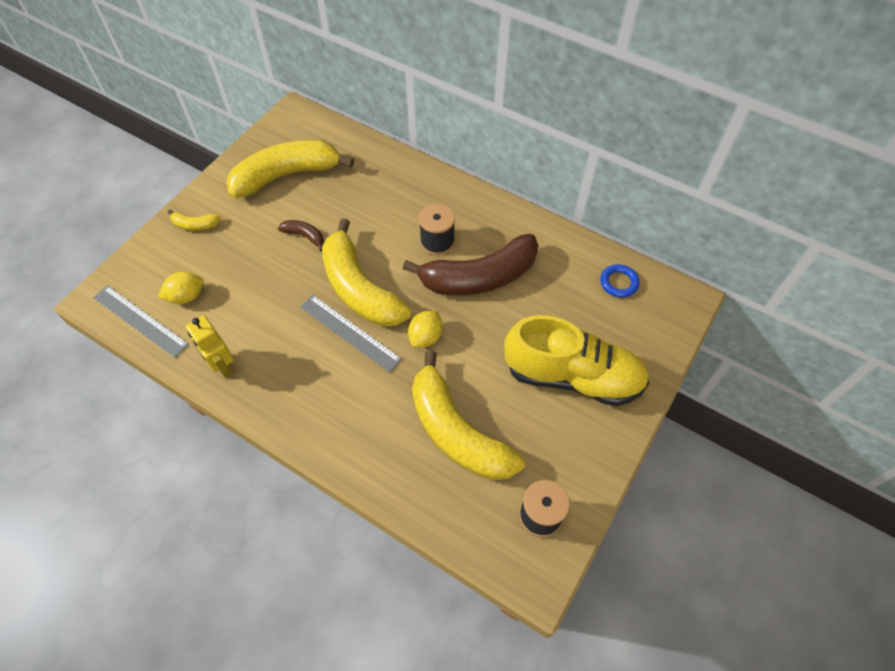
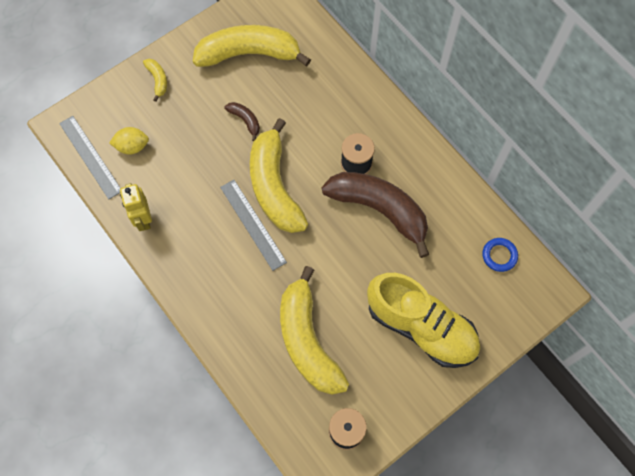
camera: 20 degrees right, 10 degrees up
(195, 225) = (158, 80): yellow banana -> yellow banana turned 135 degrees counterclockwise
(425, 337) = (313, 249): yellow lemon -> none
(479, 277) = (379, 209): brown banana -> brown banana turned 150 degrees counterclockwise

